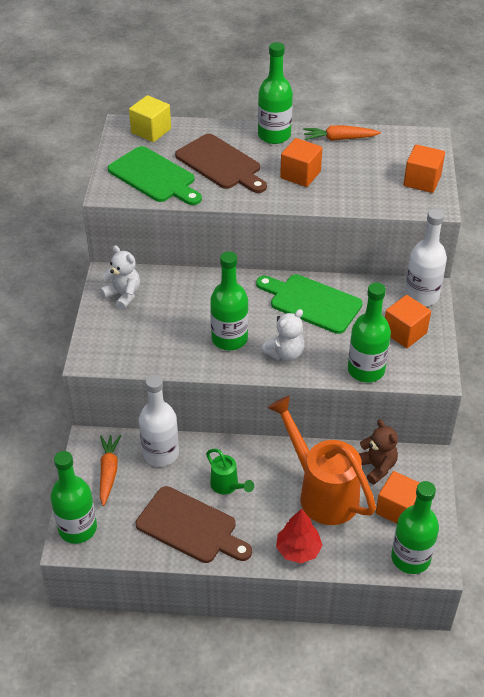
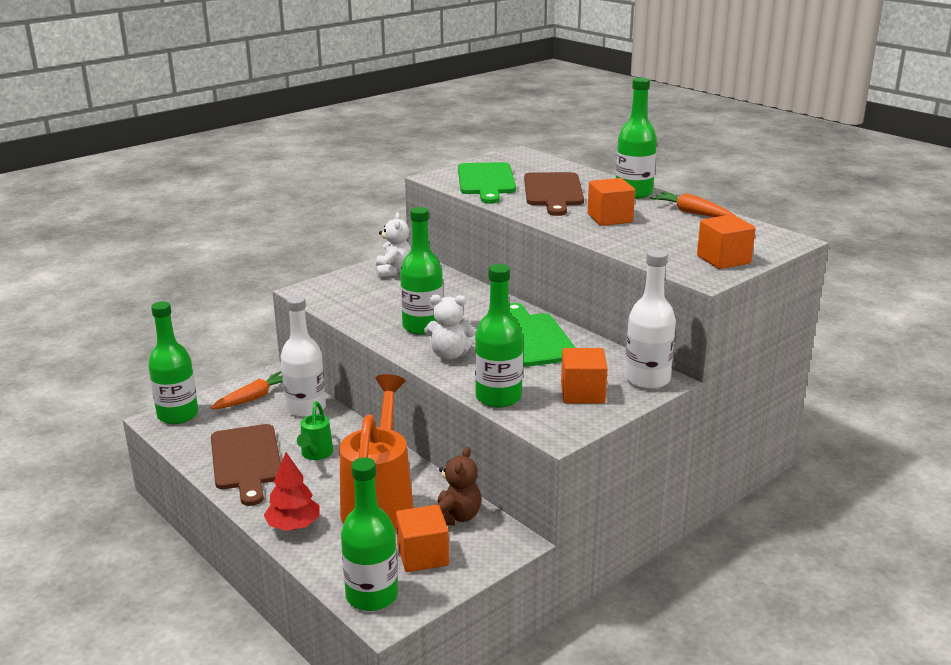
camera: 45 degrees right, 20 degrees down
(151, 131) = (535, 161): yellow cube -> none

